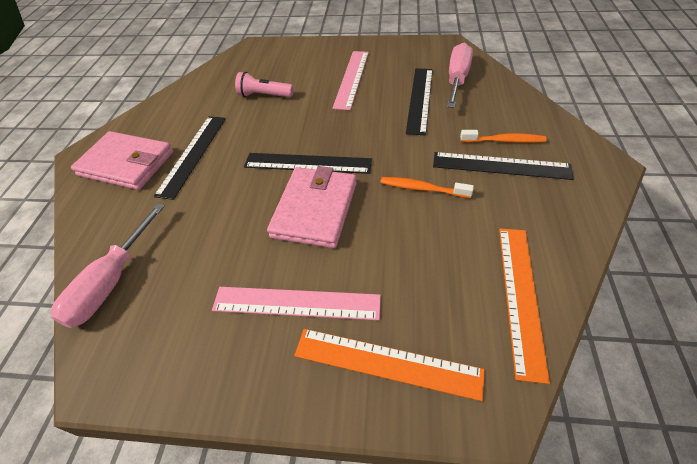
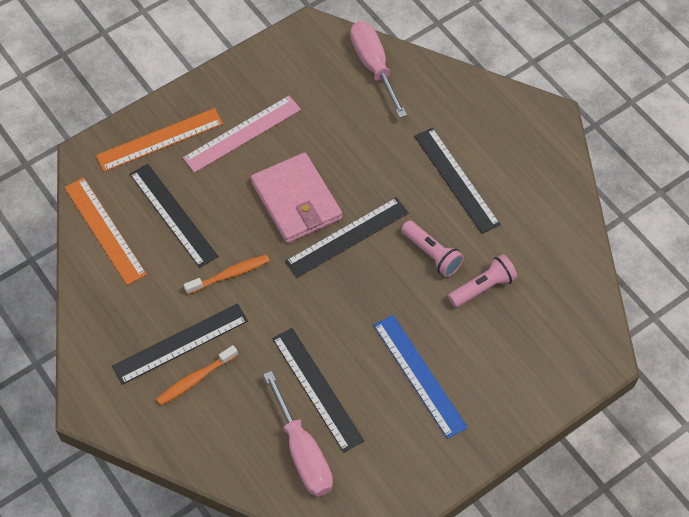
camera: 135 degrees right, 10 degrees up
(127, 164) = (499, 135): pink wallet -> none
(268, 124) = (432, 254): none -> pink flashlight
(352, 79) = (419, 375): pink ruler -> blue ruler
(435, 266) = (173, 215): none -> black ruler

